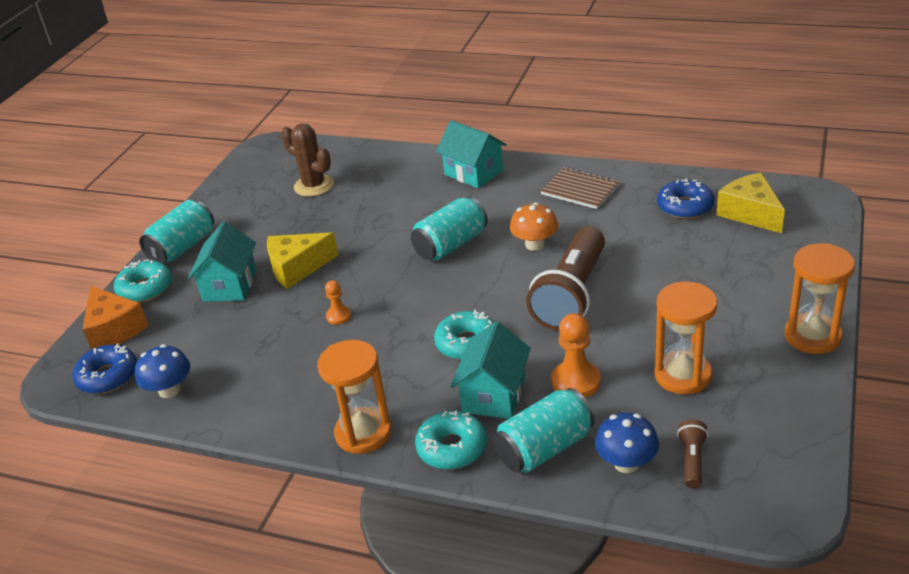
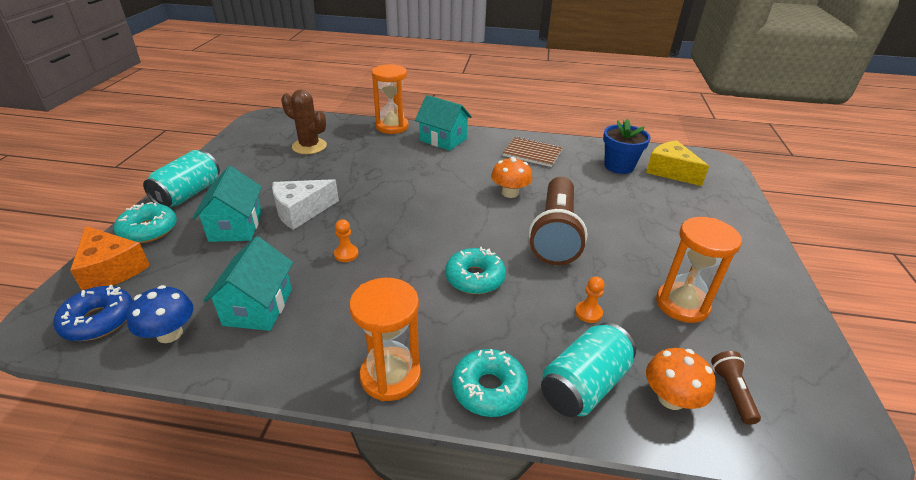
camera: 15 degrees left, 0 degrees up
(297, 268) = (301, 211): yellow cheese -> white cheese
(451, 245) = (438, 193): turquoise can -> none
(494, 394) = (515, 328): turquoise house -> turquoise house (258, 307)
(576, 381) = (588, 313): orange pawn -> orange pawn, size x0.58
(626, 463) = (671, 398): blue mushroom -> orange mushroom
(685, 207) = (619, 166): blue donut -> blue flower pot
(812, 336) = (771, 267): orange hourglass -> orange hourglass (392, 127)

